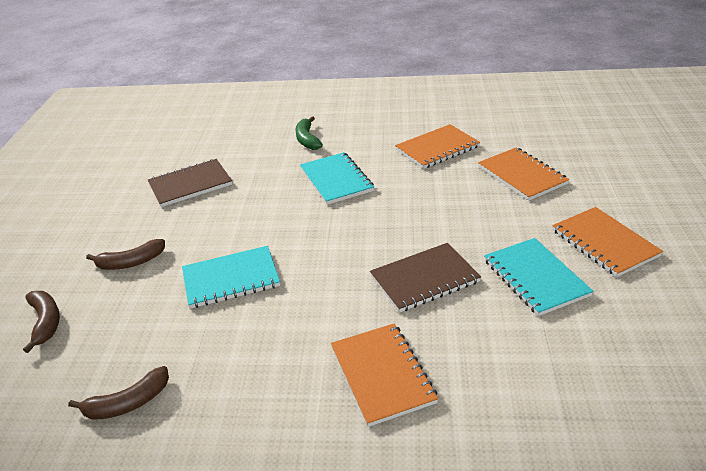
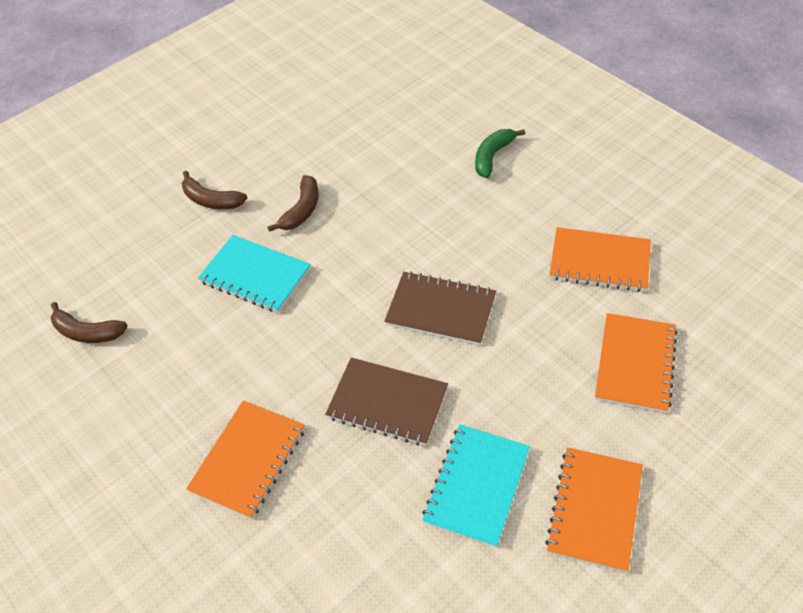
camera: 45 degrees right, 15 degrees up
(46, 322) = (111, 216): brown banana -> brown banana (302, 210)
(190, 185) = (336, 143): brown notebook -> brown notebook (440, 310)
(336, 180) = (455, 230): turquoise notebook -> none

